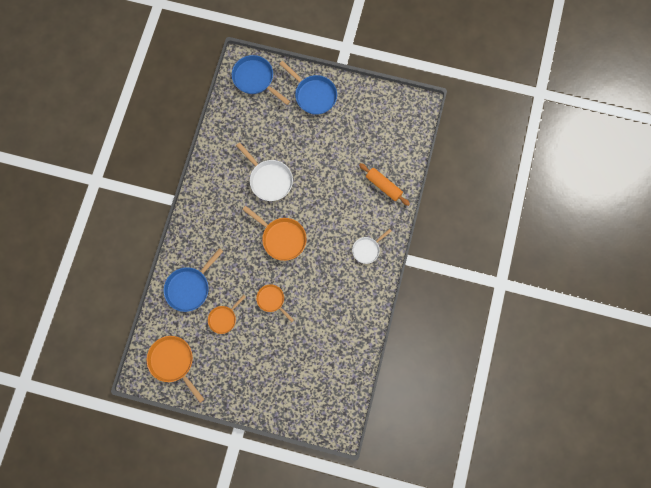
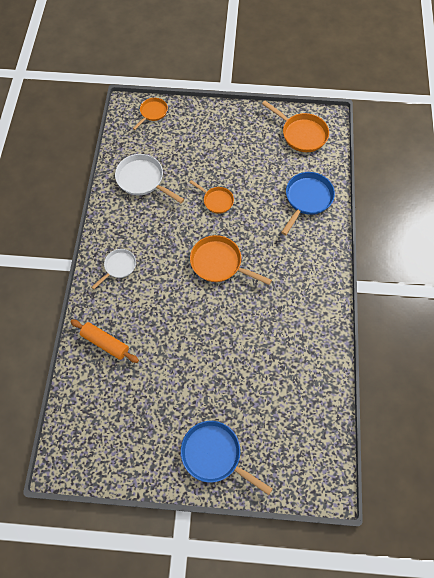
camera: 170 degrees right, 10 degrees down
(223, 318) = (263, 177): orange pan -> orange pan (152, 113)
(255, 79) = (301, 465): blue pan -> none
(269, 180) = (249, 327): white pan -> white pan (142, 180)

